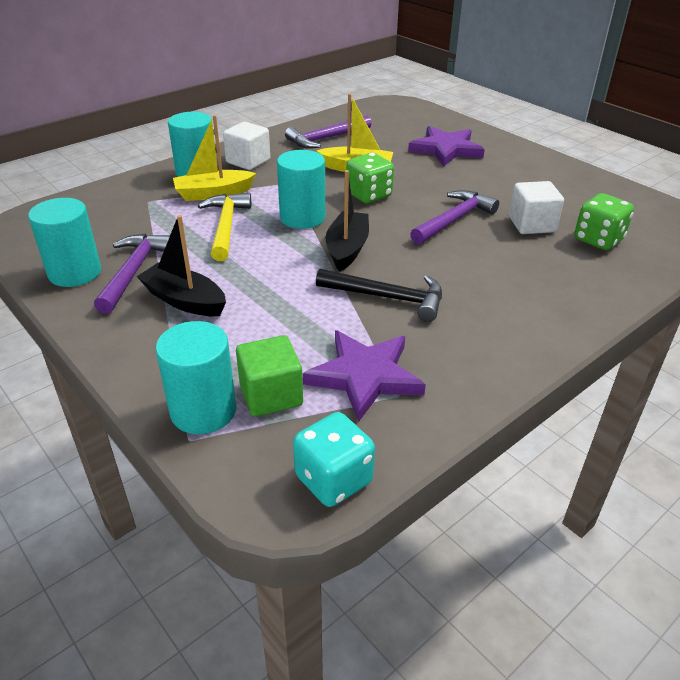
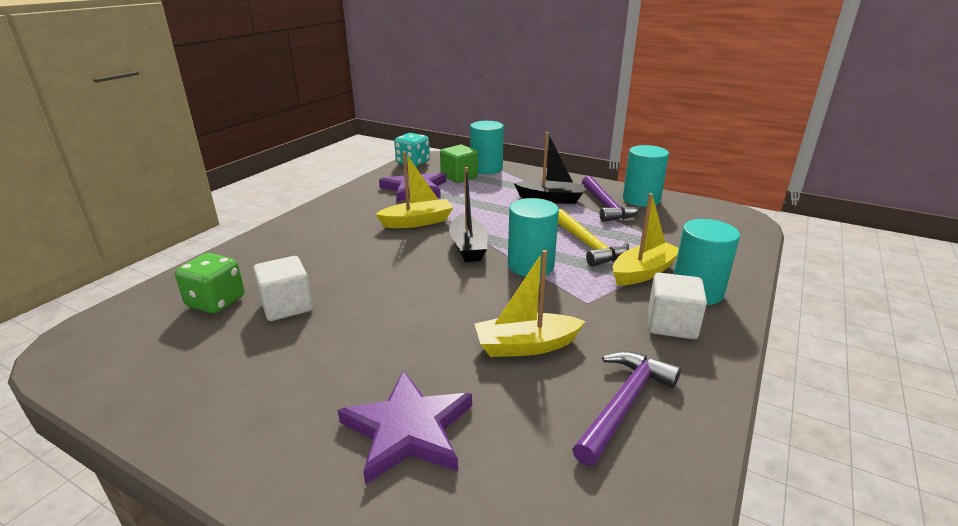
camera: 160 degrees right, 10 degrees down
(369, 195) = (483, 305): green dice -> none
(387, 297) = (417, 222): black hammer -> yellow boat
(454, 220) = (376, 294): purple hammer -> none

